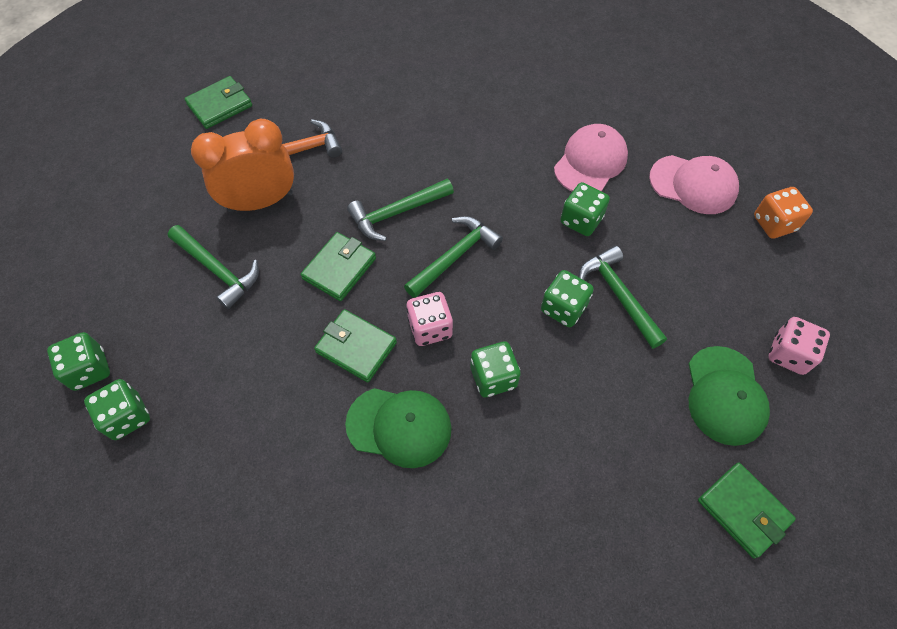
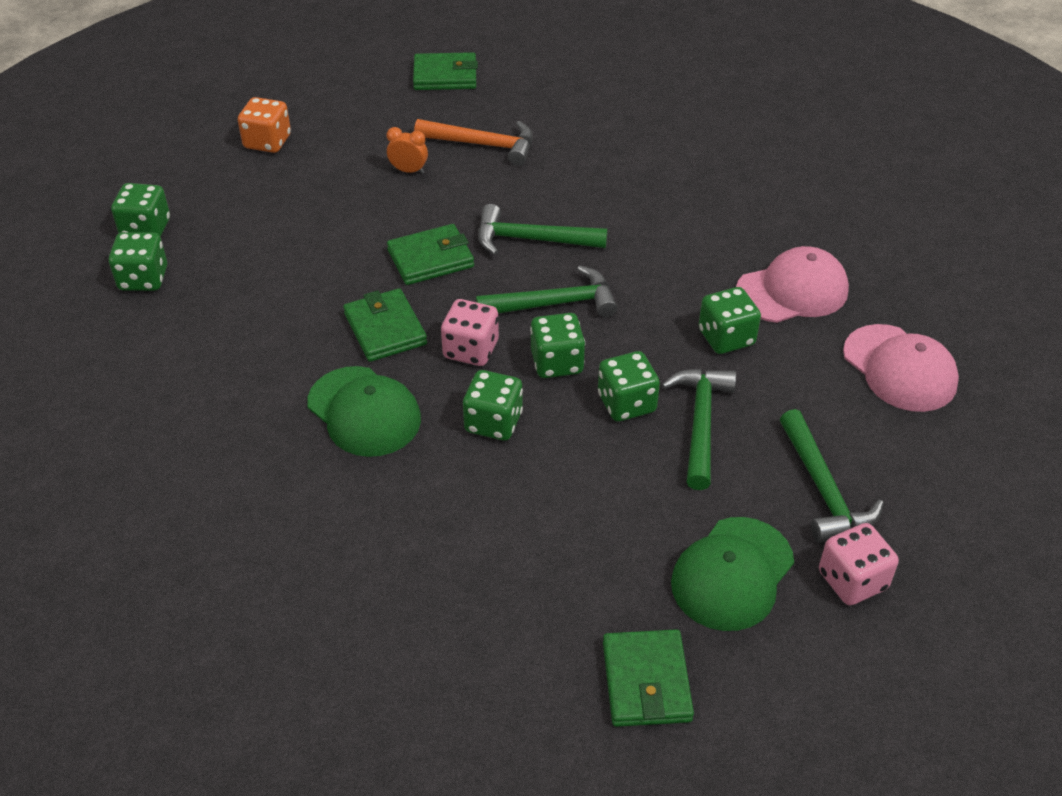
camera: 35 degrees right, 15 degrees down
(218, 270) = (319, 207): green hammer -> green hammer (823, 489)
(260, 202) = (408, 171): orange clock -> orange clock, size x0.42
(494, 303) = (557, 362): none -> green dice
(774, 223) = (968, 453): orange dice -> orange dice (267, 142)

